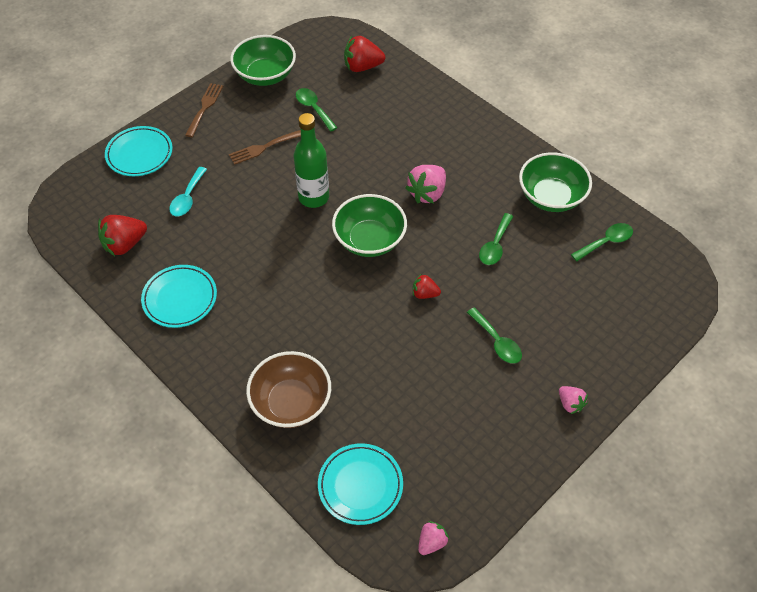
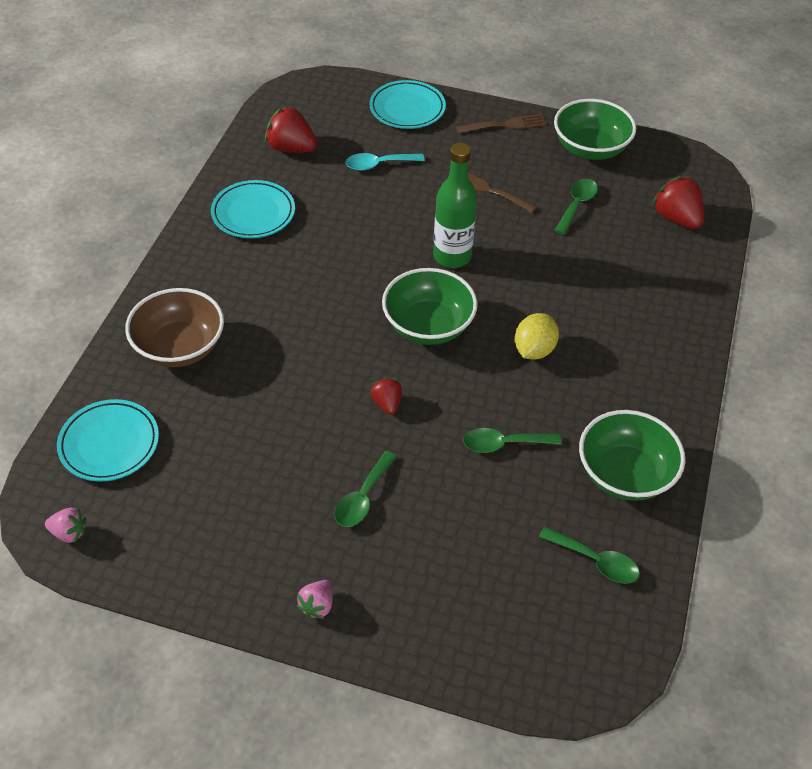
camera: 60 degrees right, 5 degrees down
(427, 193) = (534, 350): pink strawberry -> yellow lemon

